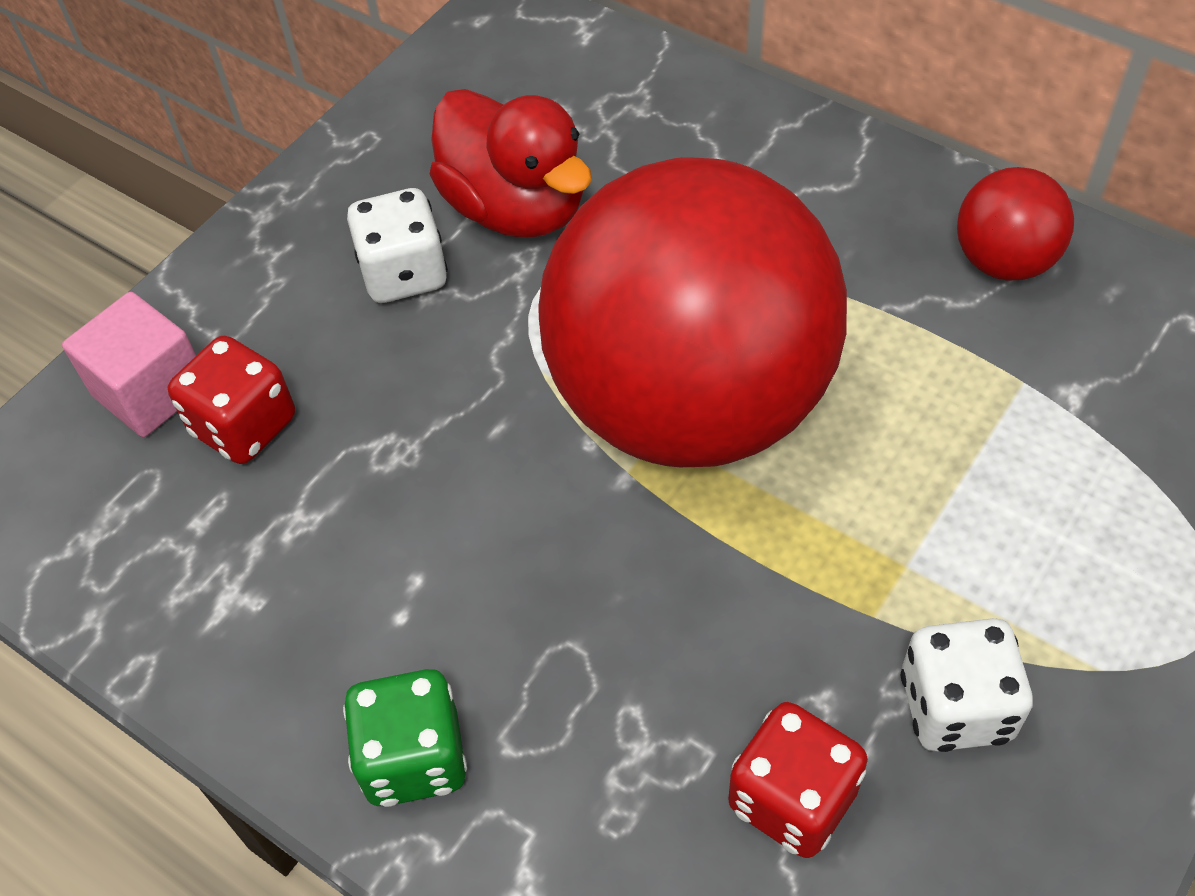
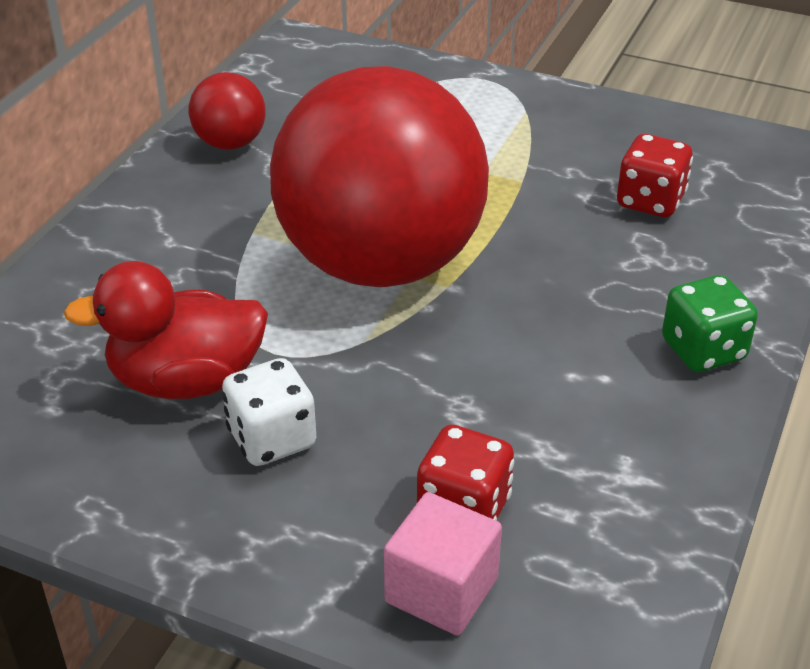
camera: 105 degrees left, 15 degrees down
(516, 208) = (186, 381): red duck -> red duck turned 135 degrees counterclockwise
(955, 707) = (569, 152): white dice -> none

